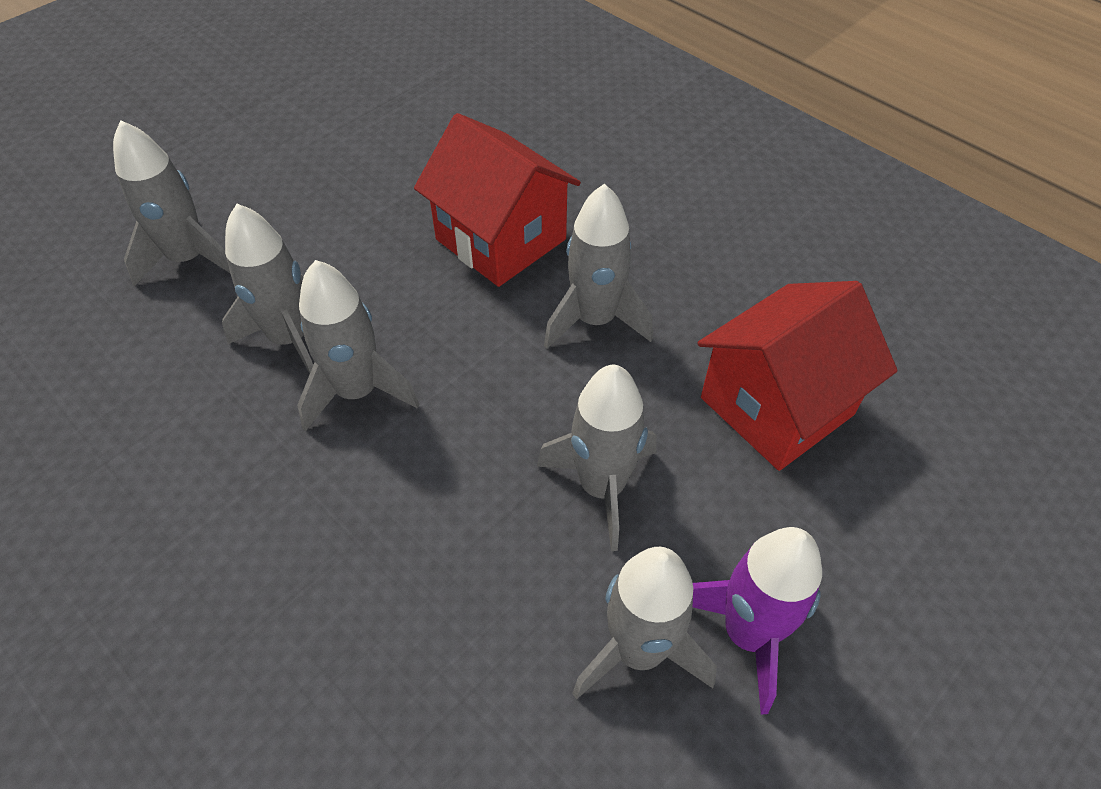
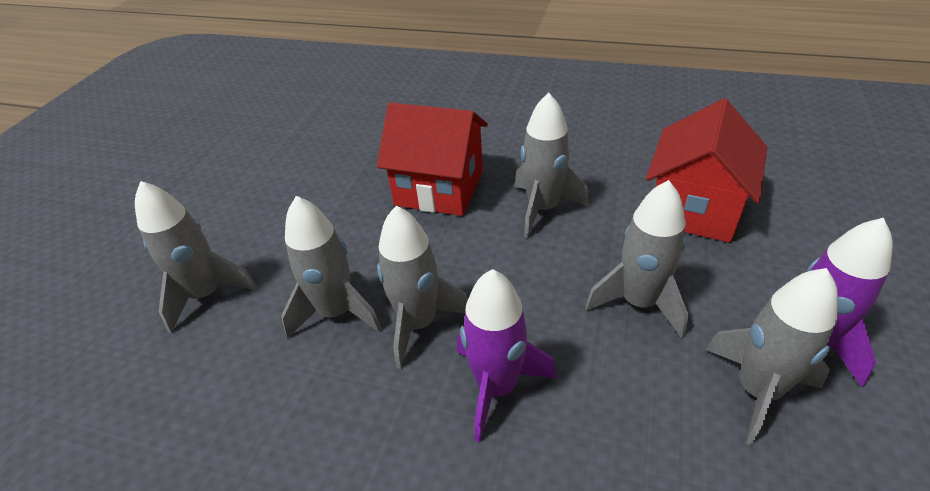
camera: 25 degrees left, 10 degrees down
(379, 499) = (497, 387): none -> purple rocket

